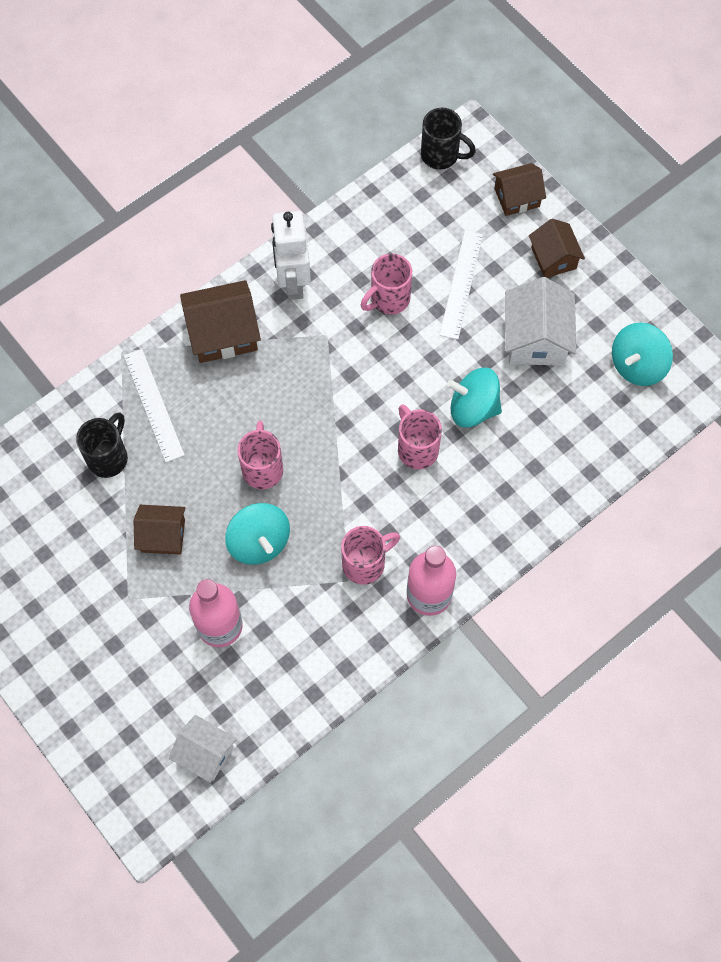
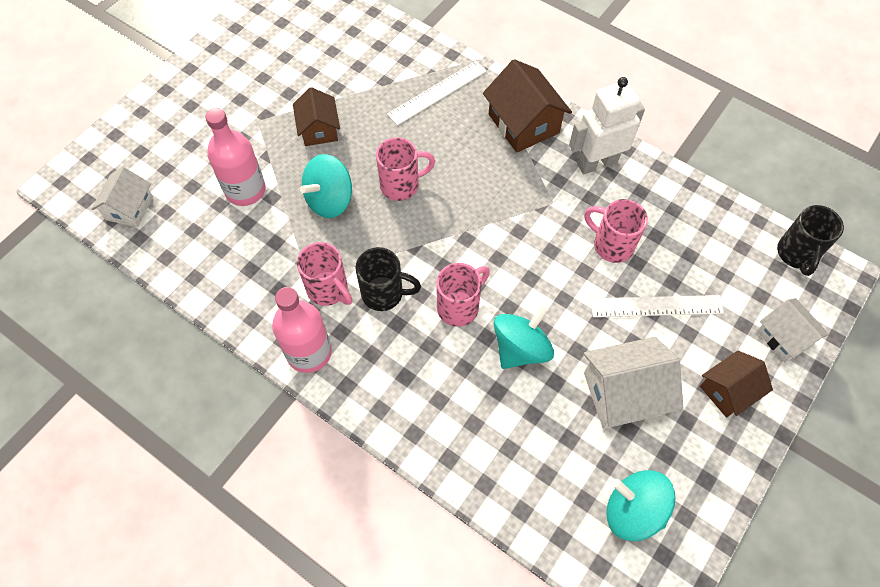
camera: 75 degrees right, 5 degrees down
(108, 457) = (380, 75): black mug -> black mug (384, 293)
(473, 408) = (520, 348): turquoise spinning top -> turquoise spinning top turned 45 degrees clockwise
(517, 197) = (784, 337): brown house -> white house

